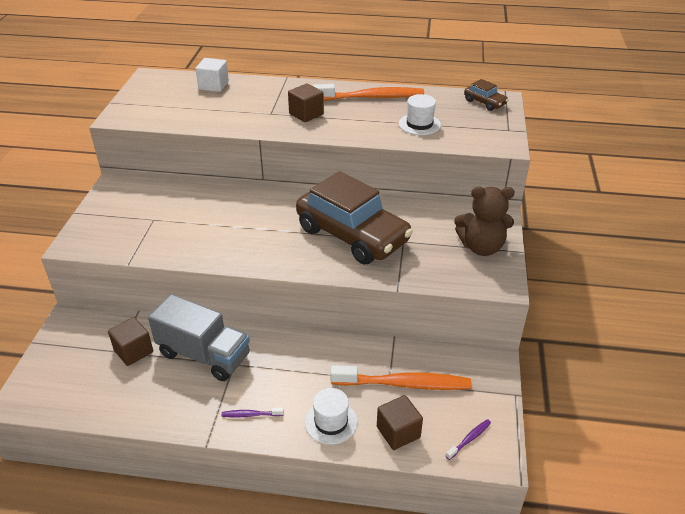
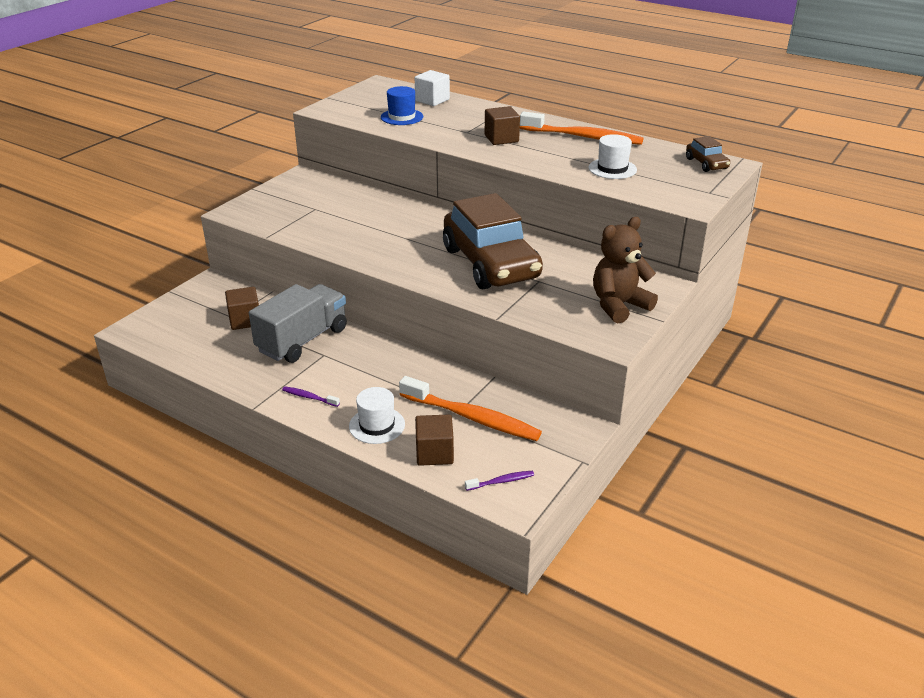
camera: 25 degrees right, 5 degrees down
(200, 110) = (402, 117): none -> blue hat
(204, 355) = (302, 340): grey truck -> grey truck turned 105 degrees counterclockwise
(481, 247) = (619, 305): brown teddy bear -> brown teddy bear turned 120 degrees clockwise

